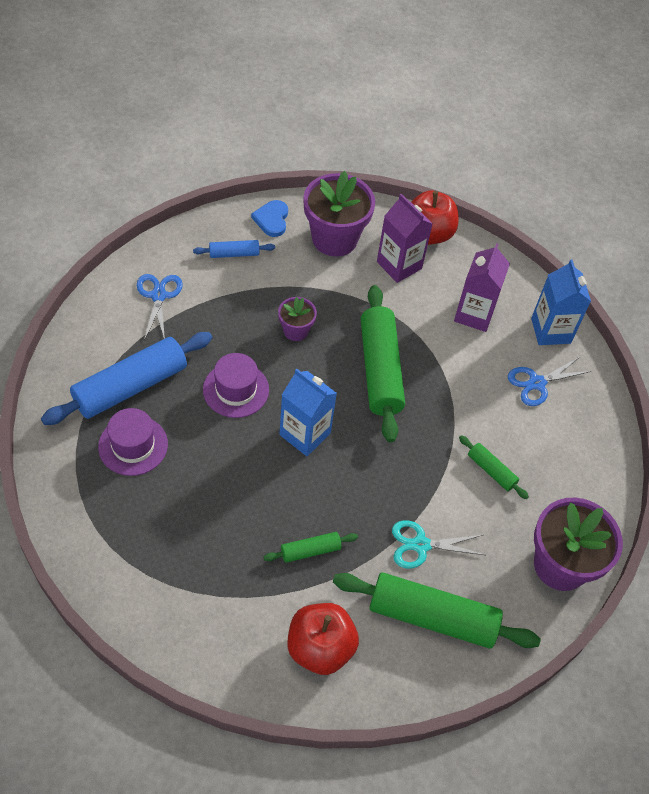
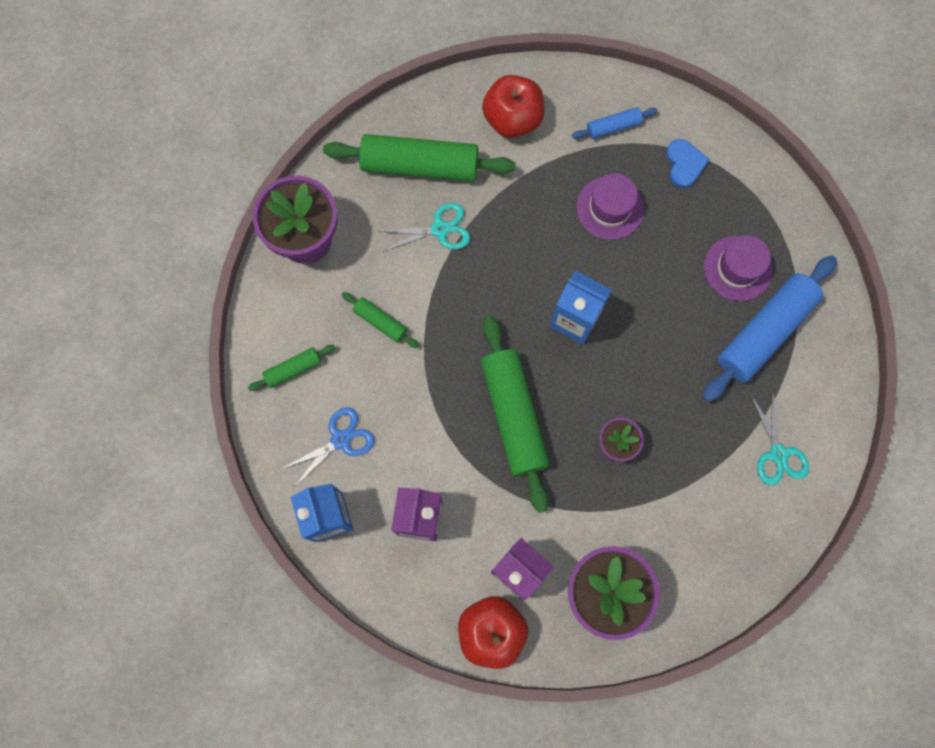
camera: 175 degrees right, 20 degrees up
(158, 296) = (778, 454): blue scissors -> turquoise scissors
(234, 254) = (714, 536): blue rolling pin -> blue rolling pin (613, 127)
(236, 389) = (658, 354): purple hat -> purple hat (610, 208)
(272, 219) = (686, 603): blue heart -> blue heart (684, 164)
(310, 550) = (541, 201): green rolling pin -> green rolling pin (293, 369)

